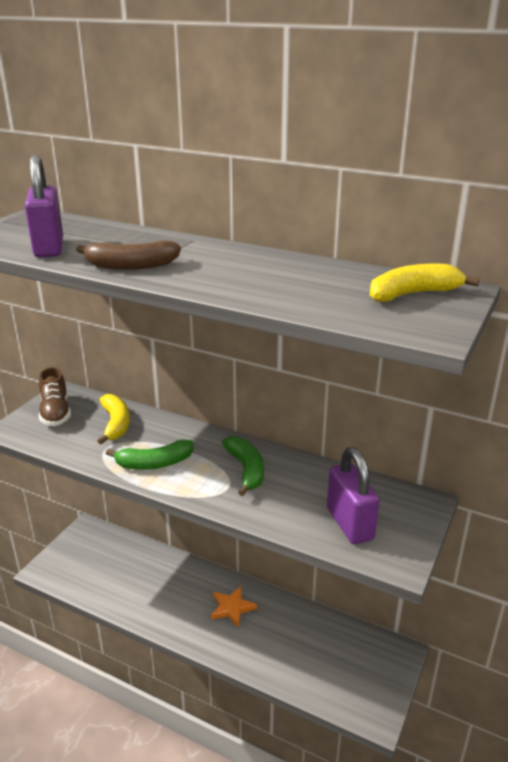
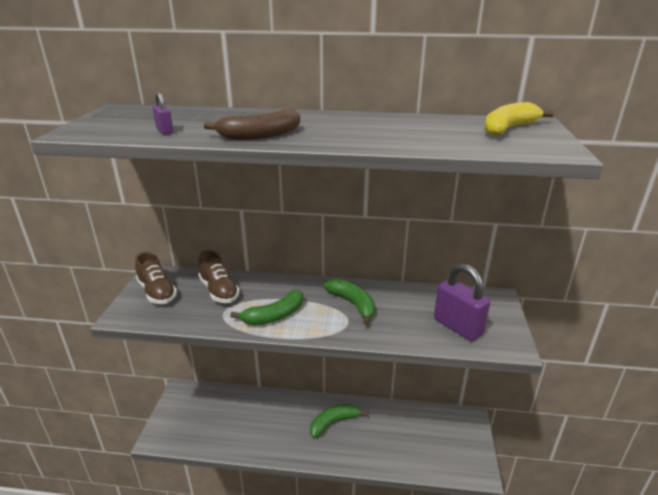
camera: 20 degrees left, 0 degrees up
(49, 248) = (164, 131): purple padlock -> purple padlock, size x0.44
(115, 424) = (219, 291): yellow banana -> brown shoe
(232, 608) = (334, 422): orange star -> green banana

